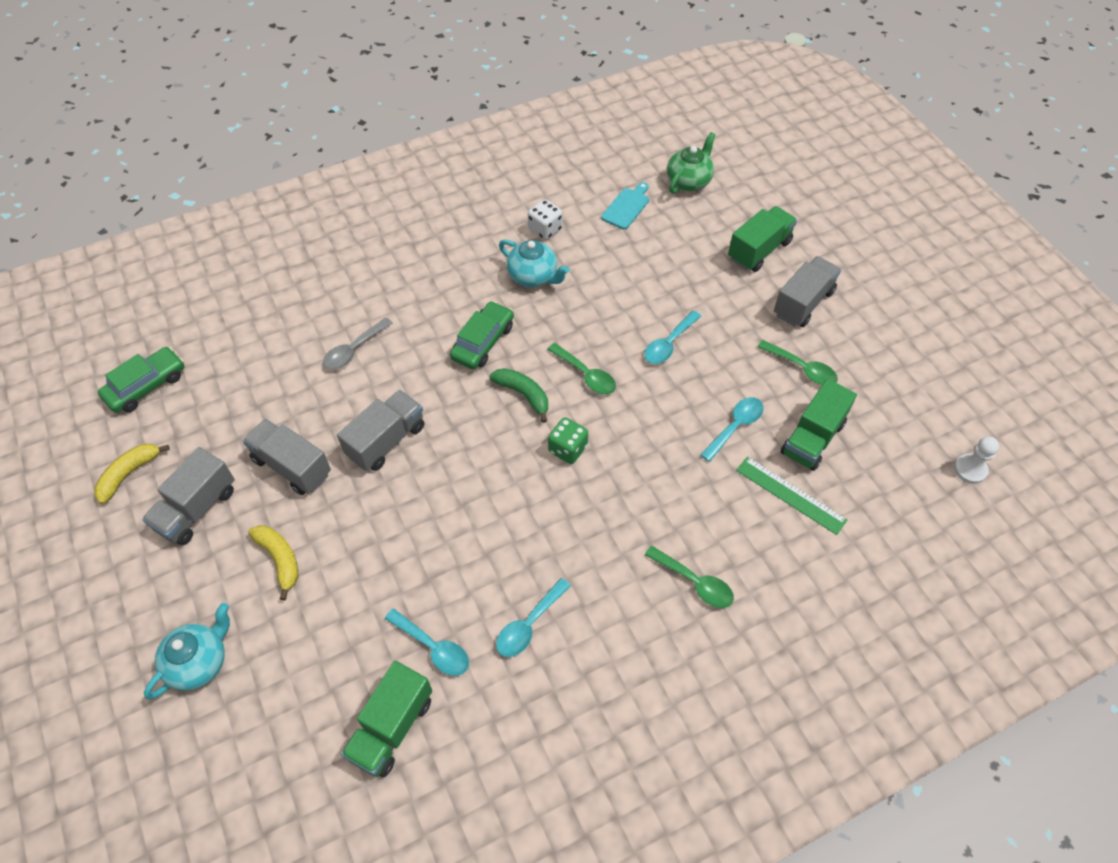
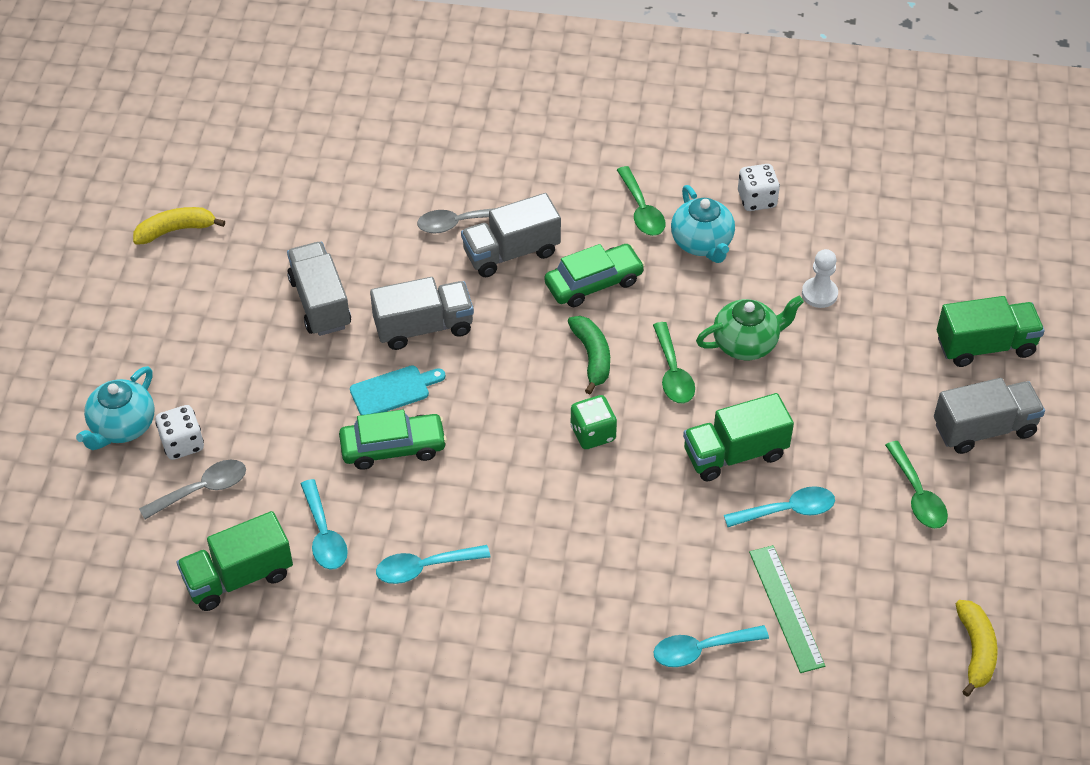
camera: 35 degrees right, 5 degrees down
(146, 386) = (245, 156): green car -> green car (393, 447)
(197, 509) = (211, 294): grey truck -> grey truck (511, 252)
(199, 662) = (122, 426): turquoise teapot -> turquoise teapot turned 135 degrees clockwise
(262, 645) = (182, 443): none -> white dice
(280, 560) = (249, 380): yellow banana -> yellow banana (975, 651)
(307, 673) = (202, 489): none -> grey spoon
(626, 207) = (871, 220): turquoise cutting board -> turquoise cutting board (393, 391)
(669, 344) = (789, 389): turquoise spoon -> turquoise spoon (701, 650)
(689, 181) = (971, 227): green teapot -> green teapot (746, 343)
(695, 582) = (613, 627): green spoon -> green spoon (641, 210)
(812, 438) = (862, 569): green truck -> green truck (735, 453)
(970, 469) = (1013, 701): white pawn -> white pawn (819, 294)

